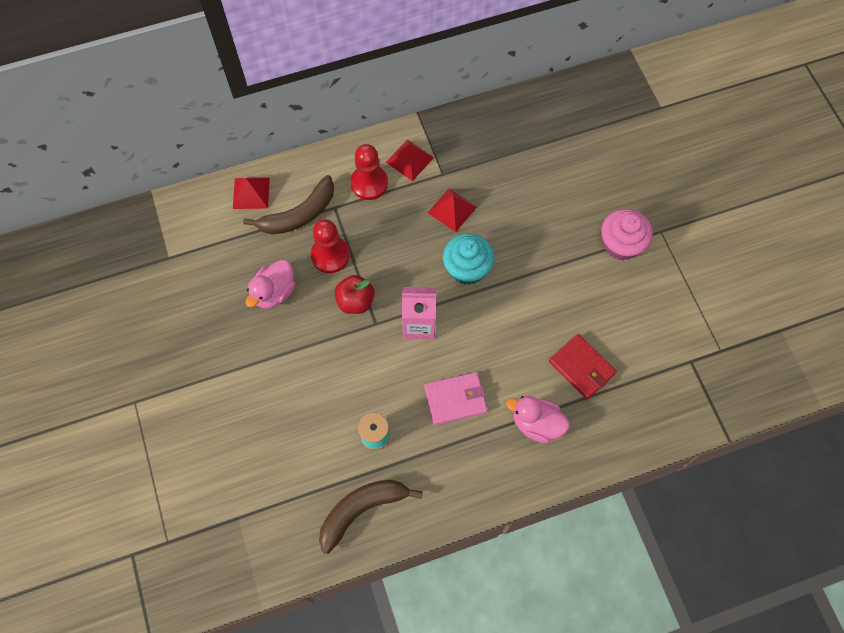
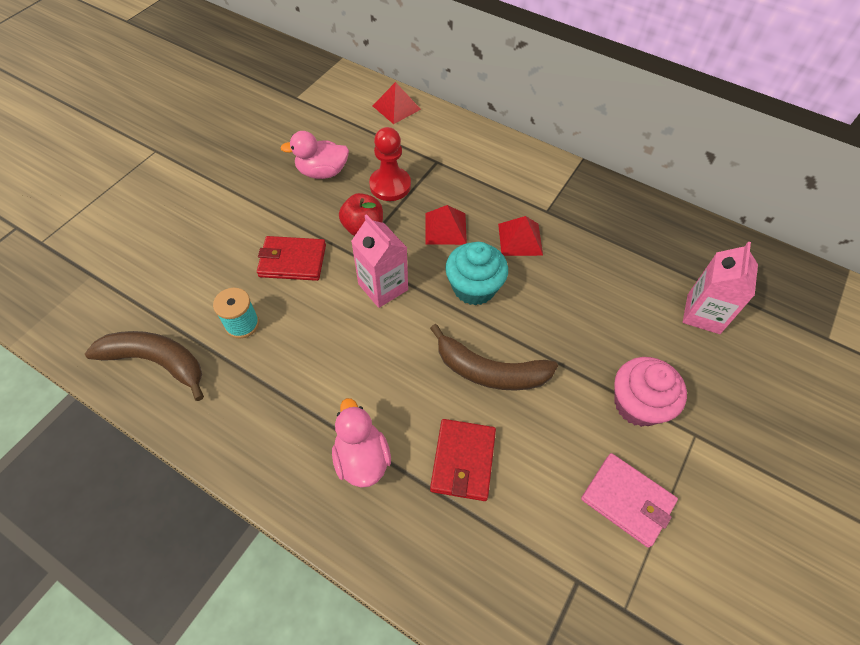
camera: 50 degrees right, 10 degrees down
(299, 214) = (407, 145): brown banana -> brown banana (490, 371)
(345, 368) = (292, 260): none -> red wallet
(369, 183) = (482, 169): red pawn -> none
(409, 159) = (534, 181): red pyramid -> red pyramid (445, 228)
(455, 399) = (330, 366): pink wallet -> pink wallet (627, 500)
(594, 155) = (703, 314): none -> pink carton

